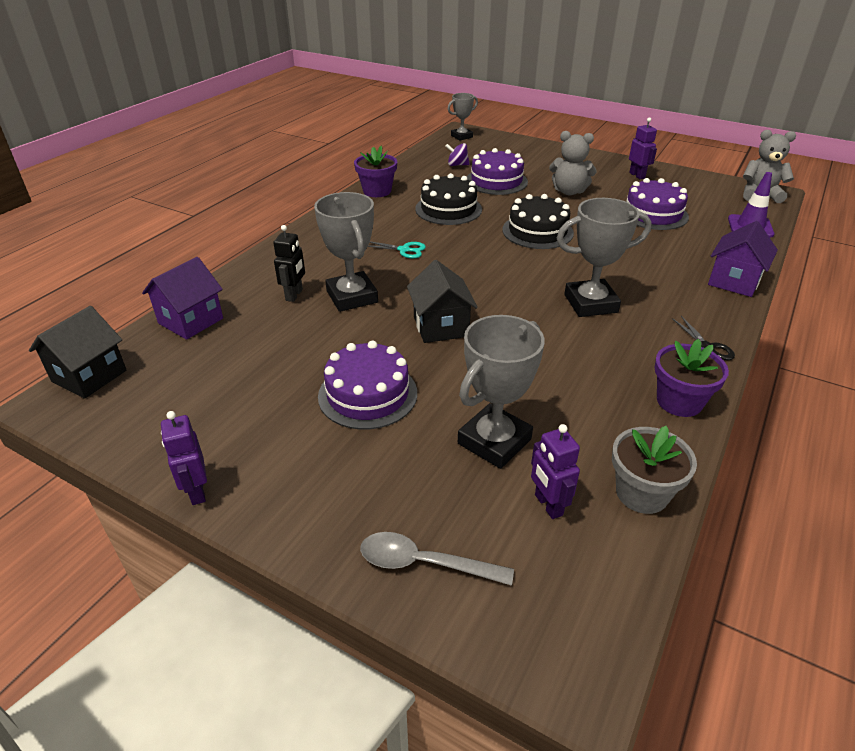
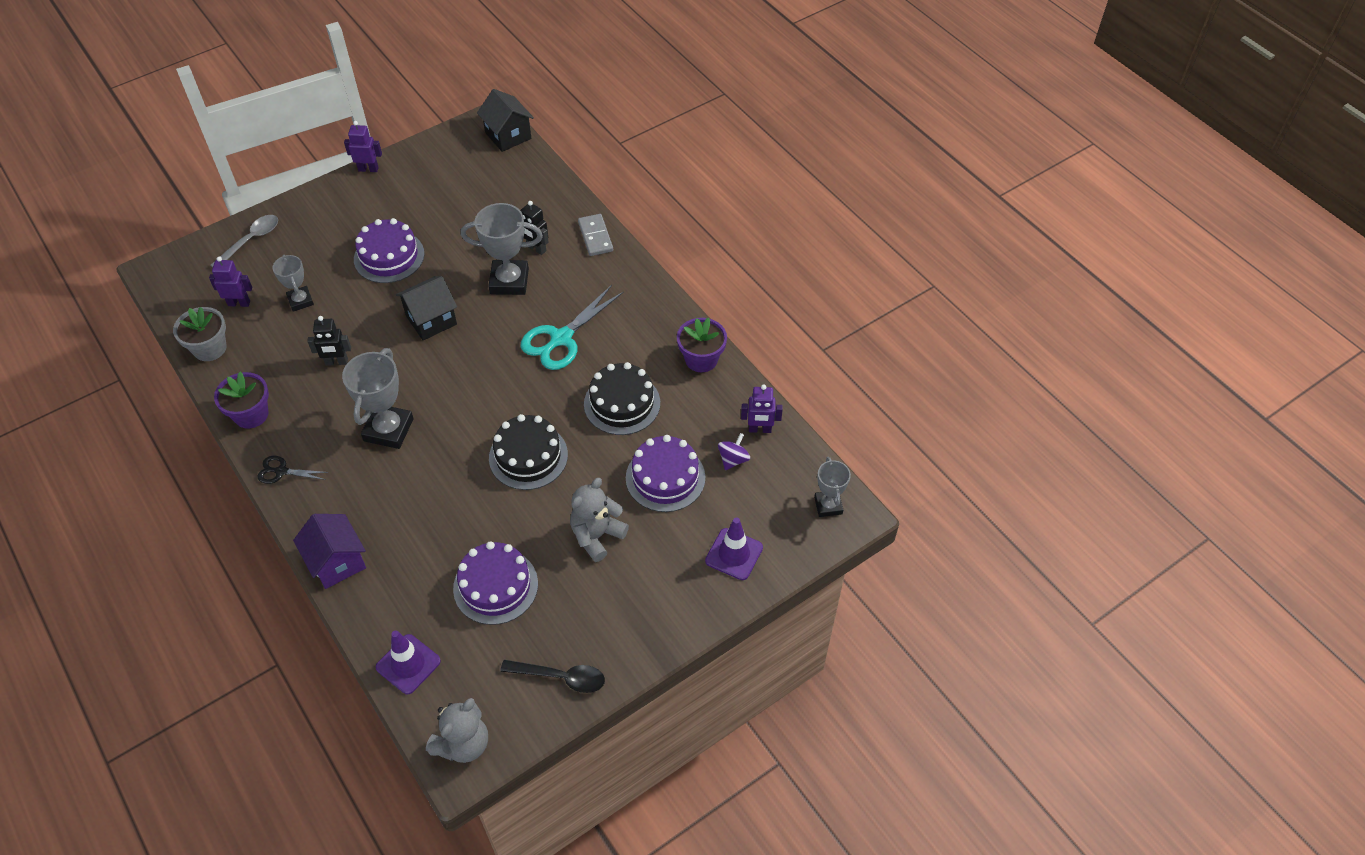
camera: 115 degrees right, 15 degrees up
(191, 321) = (540, 187): purple house -> none
(258, 267) = (595, 237): none -> grey domino
(404, 250) = (561, 338): turquoise scissors -> turquoise scissors, size x1.92
(441, 326) = (431, 320): black house -> black house turned 45 degrees counterclockwise
(494, 441) = (300, 301): grey trophy -> grey trophy, size x0.60
(527, 152) = (734, 554): none -> purple traffic cone
(552, 369) = (336, 362): none -> black robot
(637, 175) = (596, 639): purple robot -> purple robot (760, 429)
(675, 179) = (561, 677): none -> black spoon

